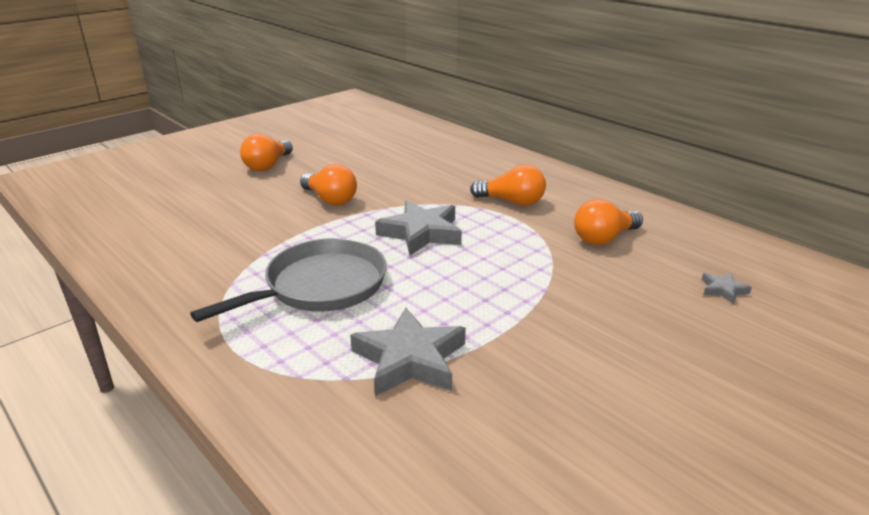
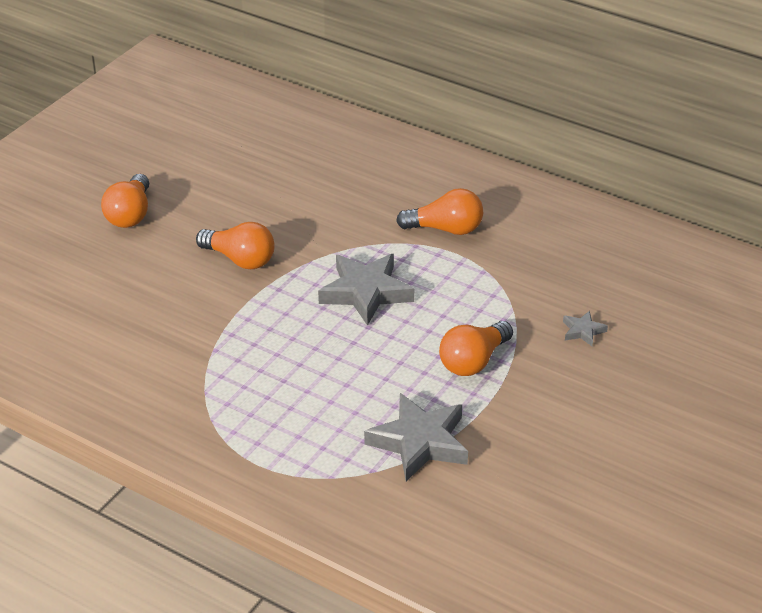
camera: 15 degrees left, 10 degrees up
(320, 286) = (296, 380): grey pan -> none
(604, 238) = (556, 267): orange light bulb -> orange light bulb (473, 361)
(723, 290) = (678, 315): grey star -> grey star (583, 331)

